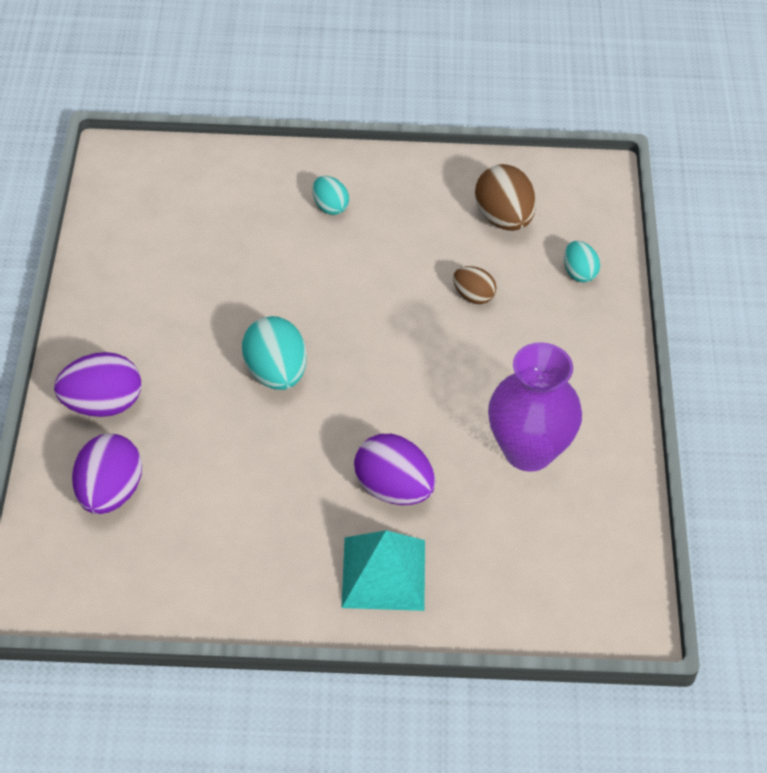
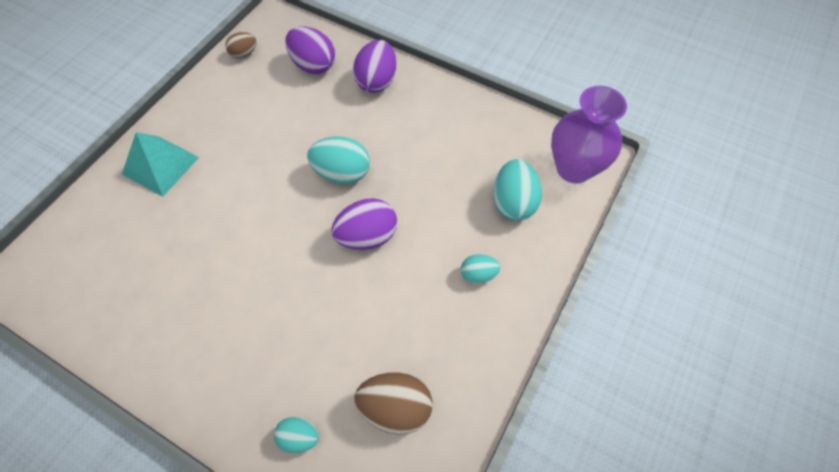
camera: 120 degrees right, 10 degrees up
(222, 207) = (513, 202): none -> turquoise egg
(393, 489) = (209, 197): purple egg -> purple egg (367, 236)
(473, 296) = (328, 333): brown egg -> brown egg (244, 53)
(528, 450) = (173, 293): purple vase -> purple vase (574, 168)

